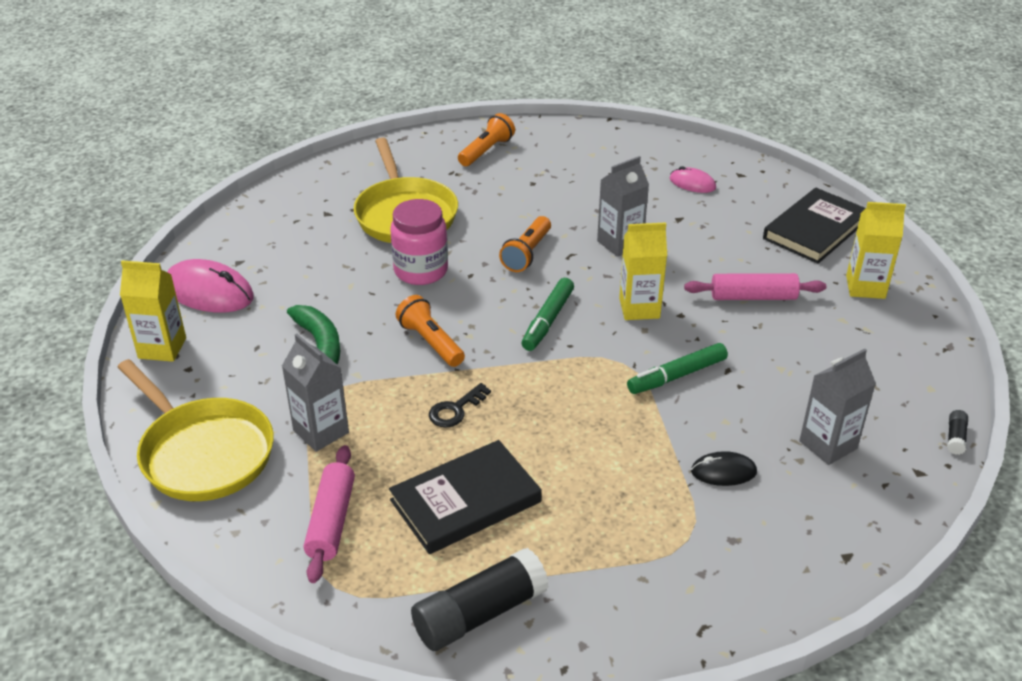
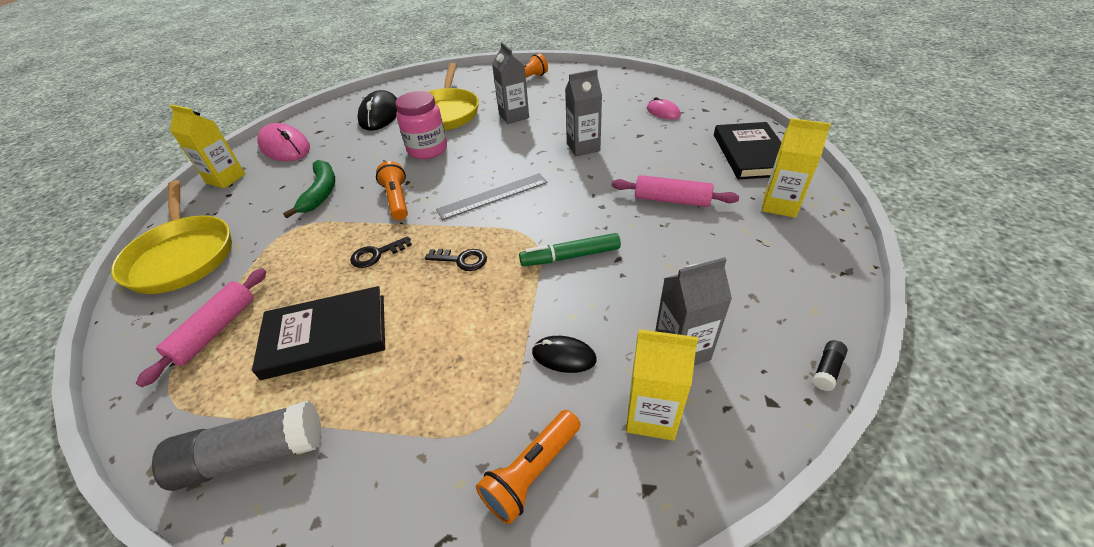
camera: 20 degrees right, 5 degrees up
(311, 226) = (380, 115): none -> black mouse
(321, 432) = (270, 254): grey carton -> grey carton (514, 116)
(480, 613) = (253, 455): black glue stick -> grey glue stick
(527, 254) = (509, 147): orange flashlight -> orange flashlight (531, 472)
(547, 320) = (493, 196): green marker -> grey ruler
(560, 399) = (461, 260): none -> black key
(639, 308) = (570, 196): yellow carton -> yellow carton (651, 415)
(815, 229) = (751, 154): black book -> black book turned 60 degrees counterclockwise

